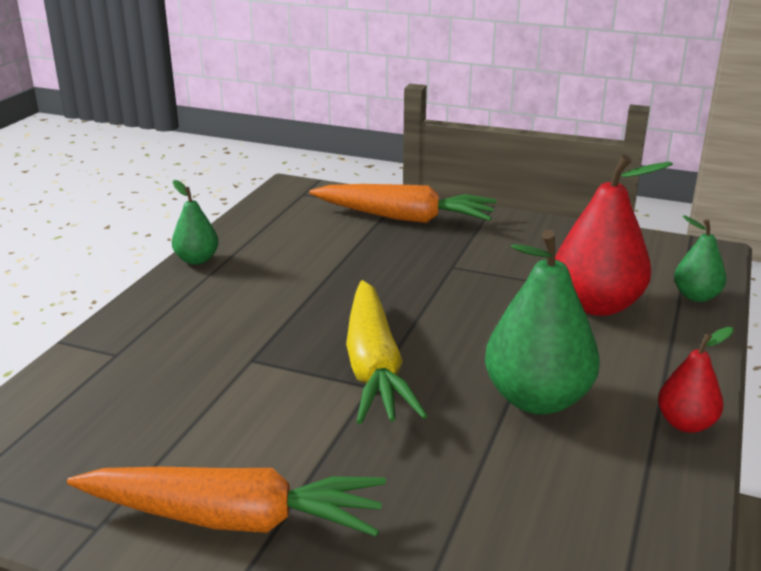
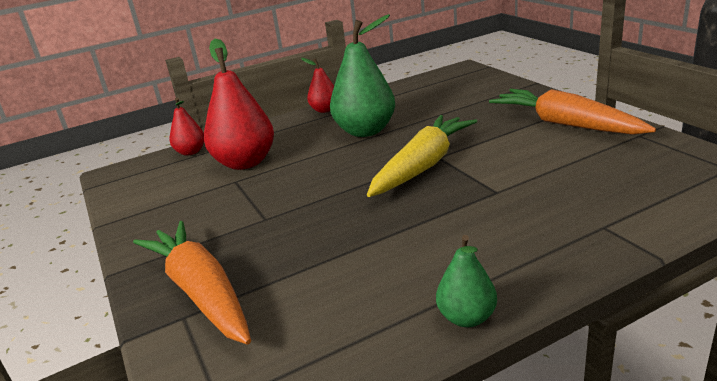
camera: 135 degrees left, 0 degrees up
(696, 296) = (191, 152): green pear -> red pear

